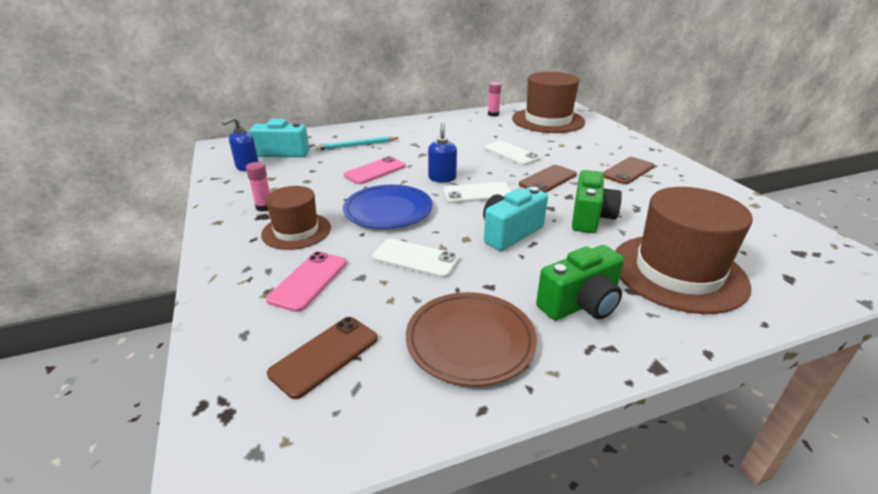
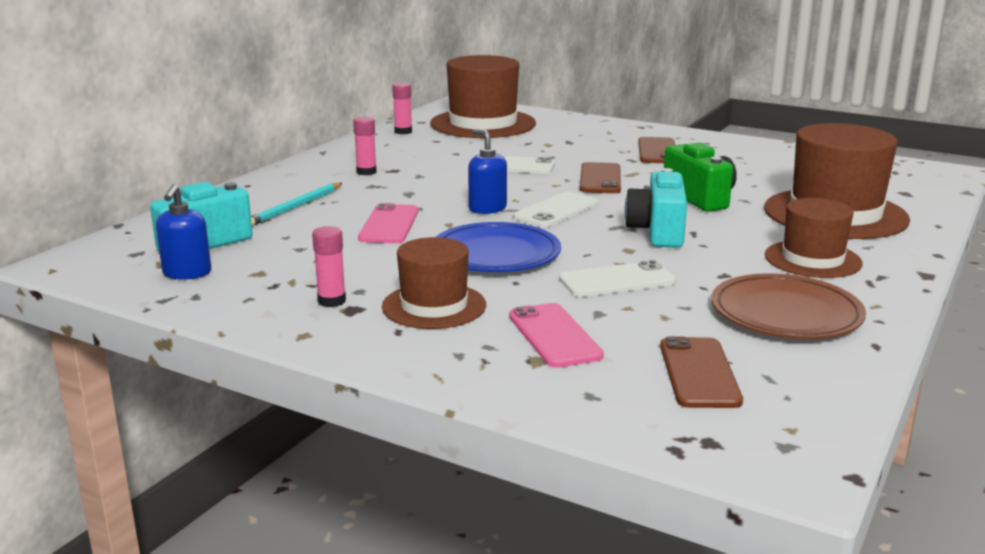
camera: 40 degrees left, 10 degrees down
(427, 134) = (366, 172): none -> pink glue stick
(580, 304) = (812, 259): green camera -> brown hat

